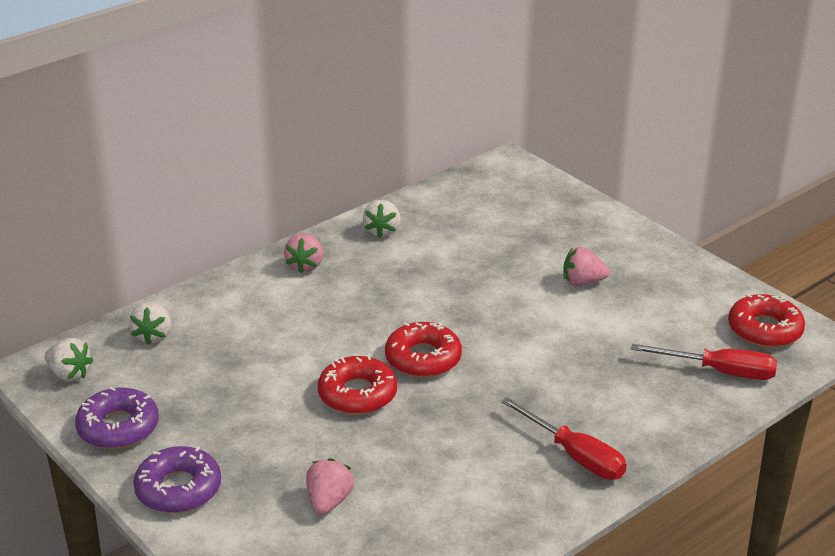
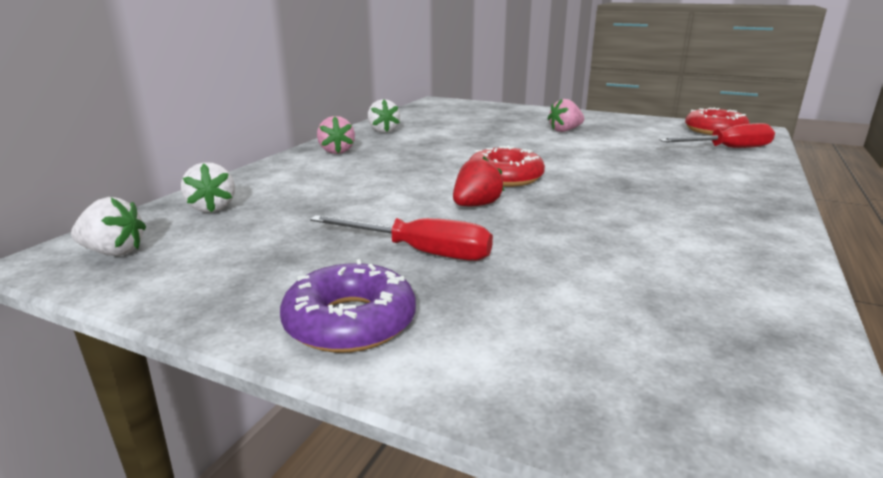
camera: 25 degrees left, 10 degrees down
(118, 427) = (213, 282): purple donut -> none
(329, 501) = (557, 285): pink strawberry -> none
(357, 394) = (476, 205): red donut -> red strawberry
(575, 456) = (722, 203): red screwdriver -> red screwdriver (420, 252)

